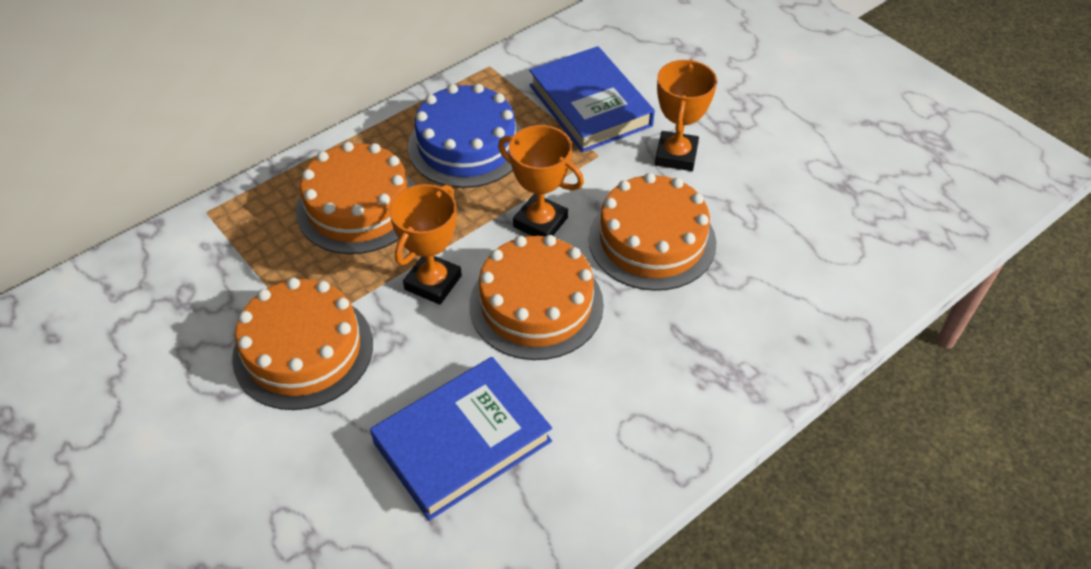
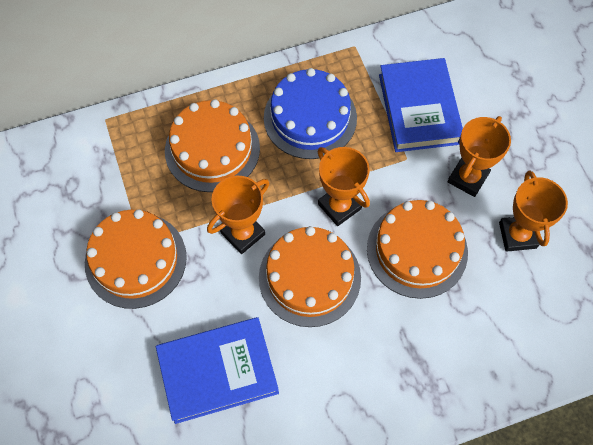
camera: 20 degrees right, 15 degrees up
(758, 194) = (517, 235): none -> orange trophy

